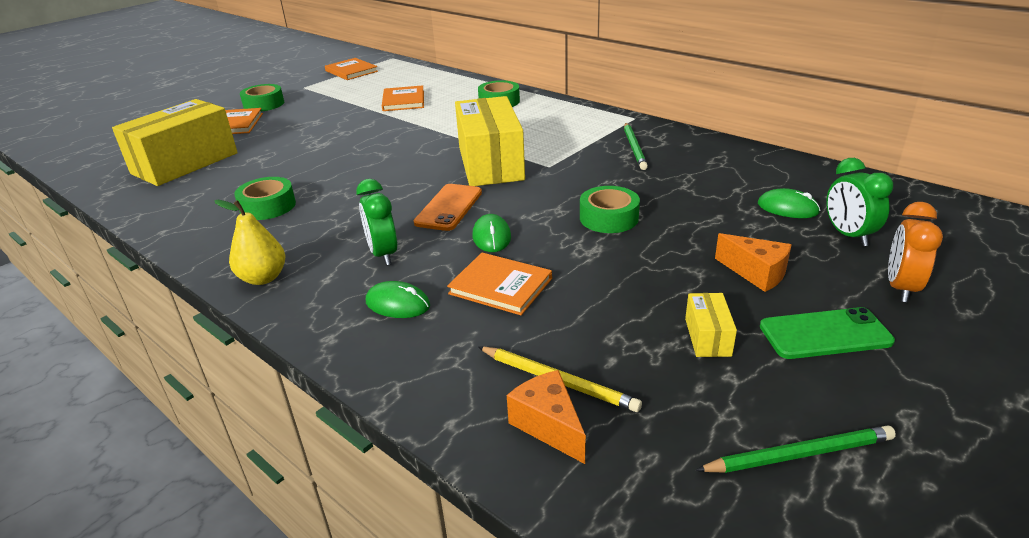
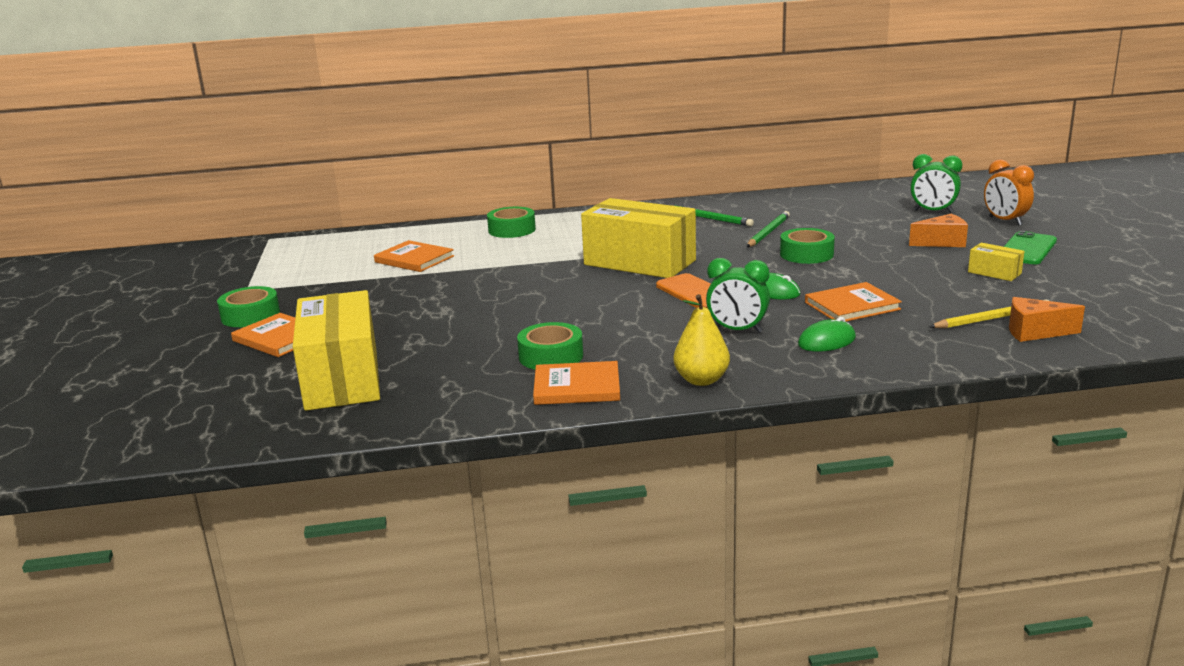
camera: 50 degrees left, 10 degrees down
(351, 71) = (259, 261): orange book -> orange book (577, 387)
(787, 208) = (876, 212): green mouse -> none
(799, 454) = (1122, 287): green pencil -> green pencil (768, 232)

